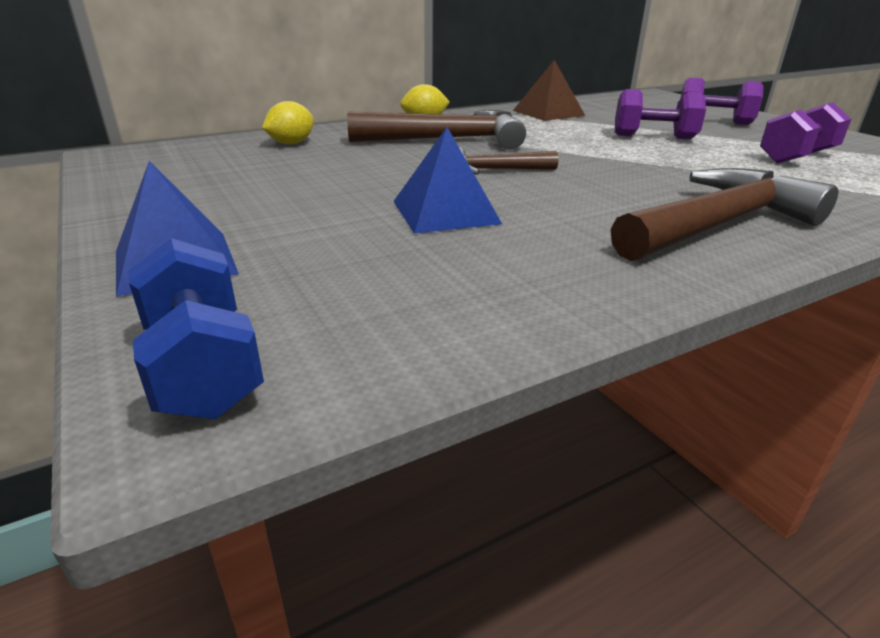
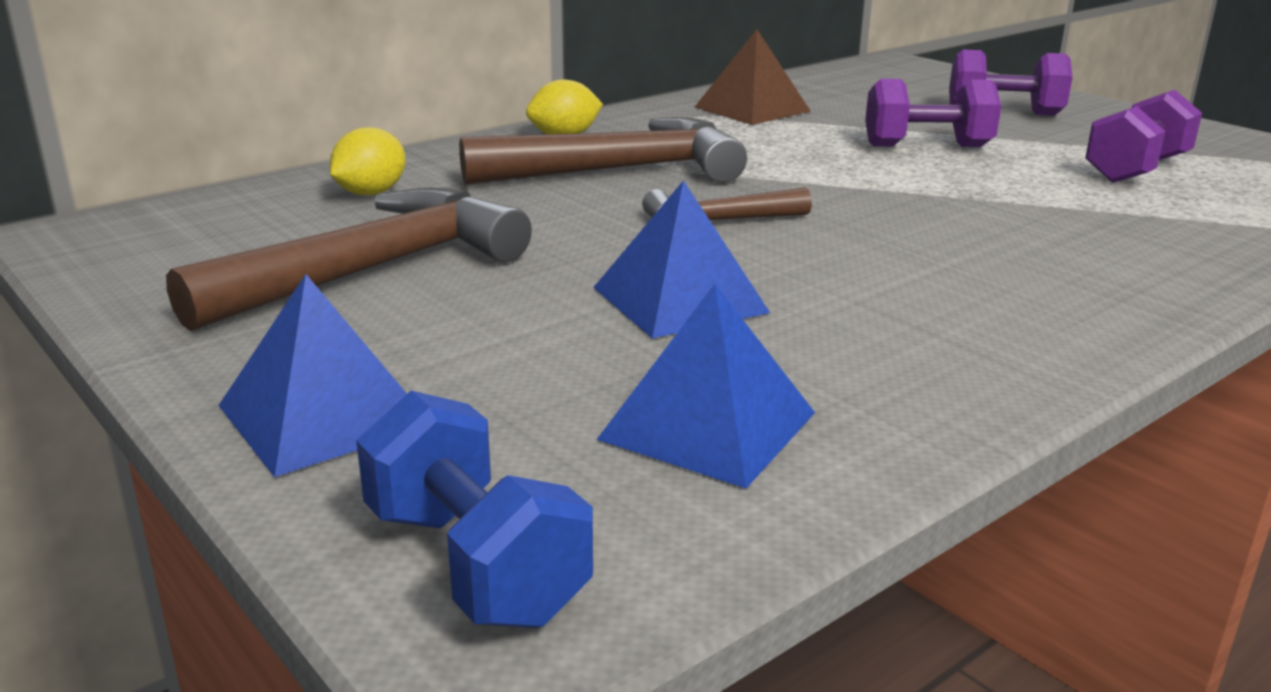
camera: 10 degrees left, 5 degrees down
(422, 290) = (708, 425): none -> blue pyramid
(719, 224) = (1063, 289): brown hammer -> brown hammer (375, 269)

